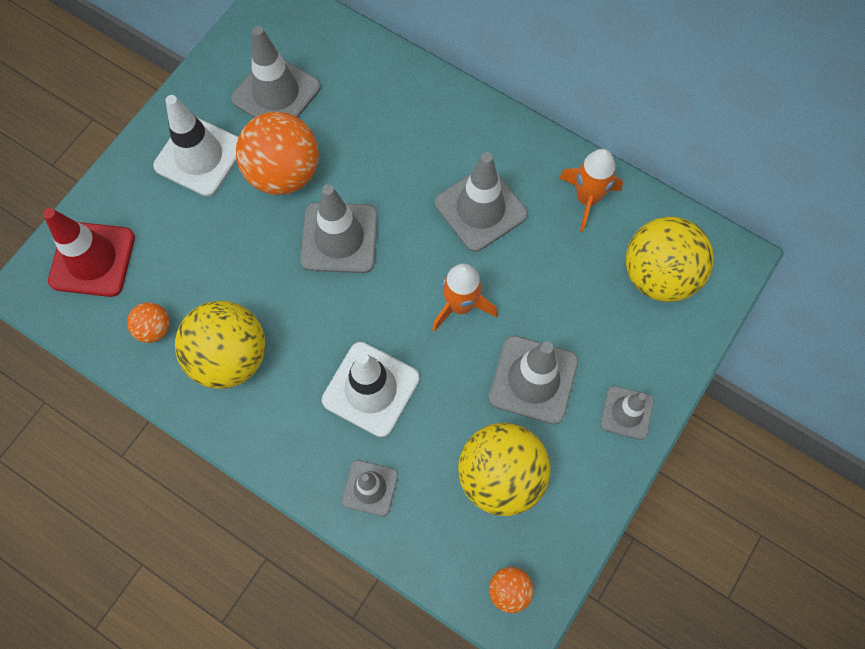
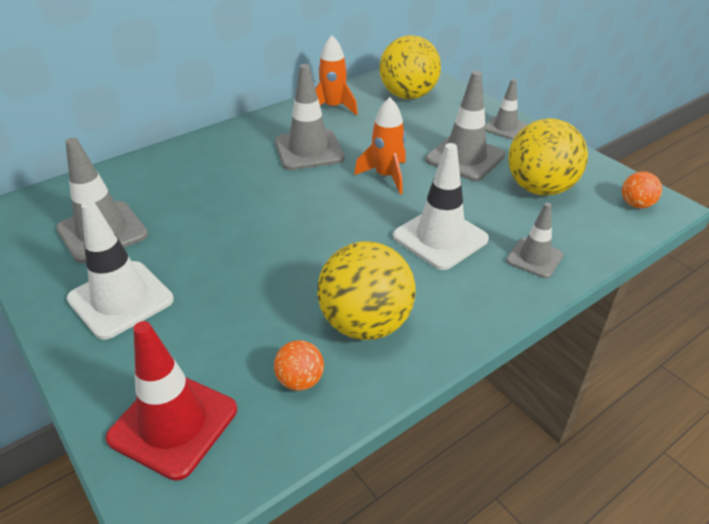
camera: 70 degrees left, 30 degrees down
(284, 173) = (191, 245): orange ball -> none
(339, 238) = (283, 225): grey traffic cone -> none

